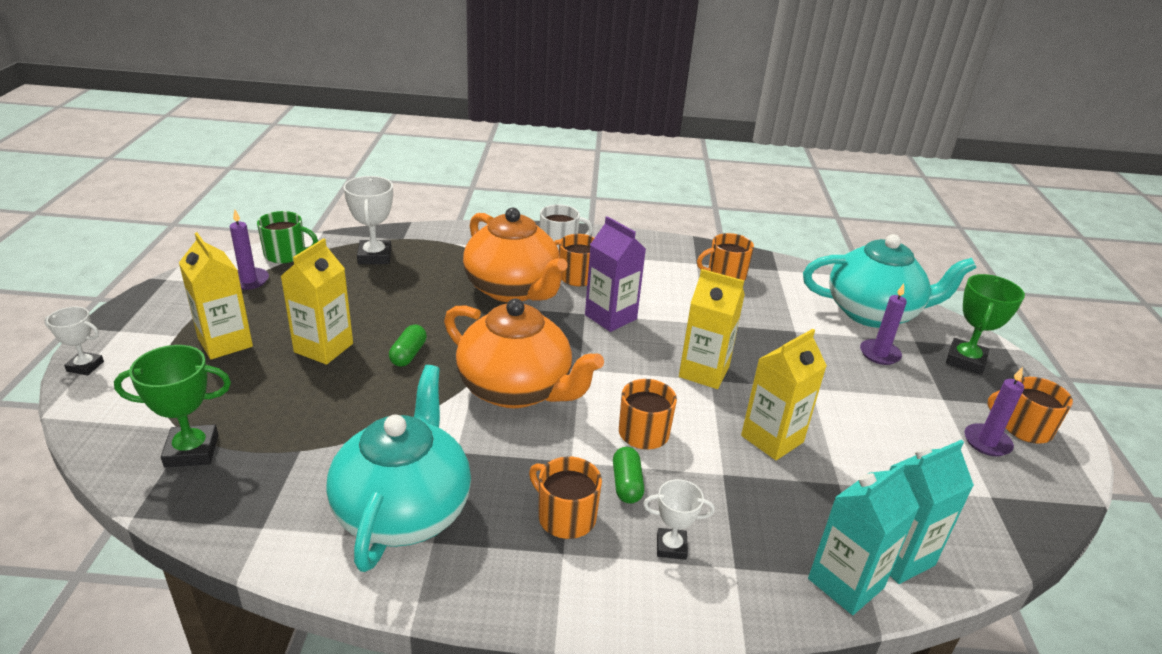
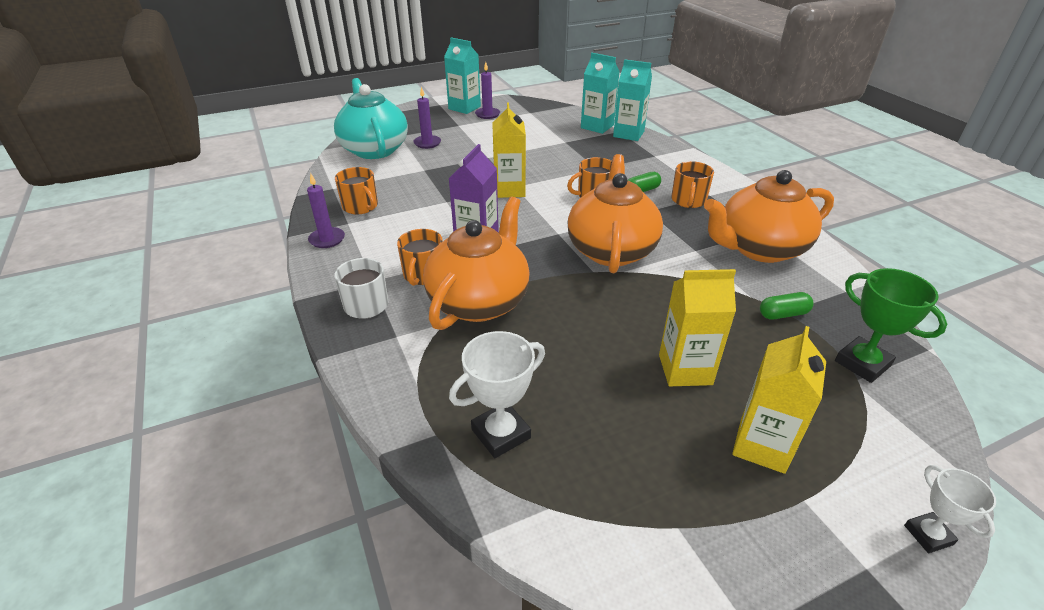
camera: 115 degrees left, 5 degrees up
(248, 280) = (659, 521): purple candle -> purple candle (327, 239)
(286, 254) = (570, 531): green mug -> none
(404, 510) = (759, 248): turquoise teapot -> orange teapot
(408, 354) = (634, 316): green capsule -> green capsule (783, 314)
(671, 547) = (665, 171): white trophy -> none
(772, 439) = (551, 161): yellow carton -> none
(965, 360) = (410, 122): green trophy -> none
(1024, 428) = (464, 108): orange mug -> turquoise carton

